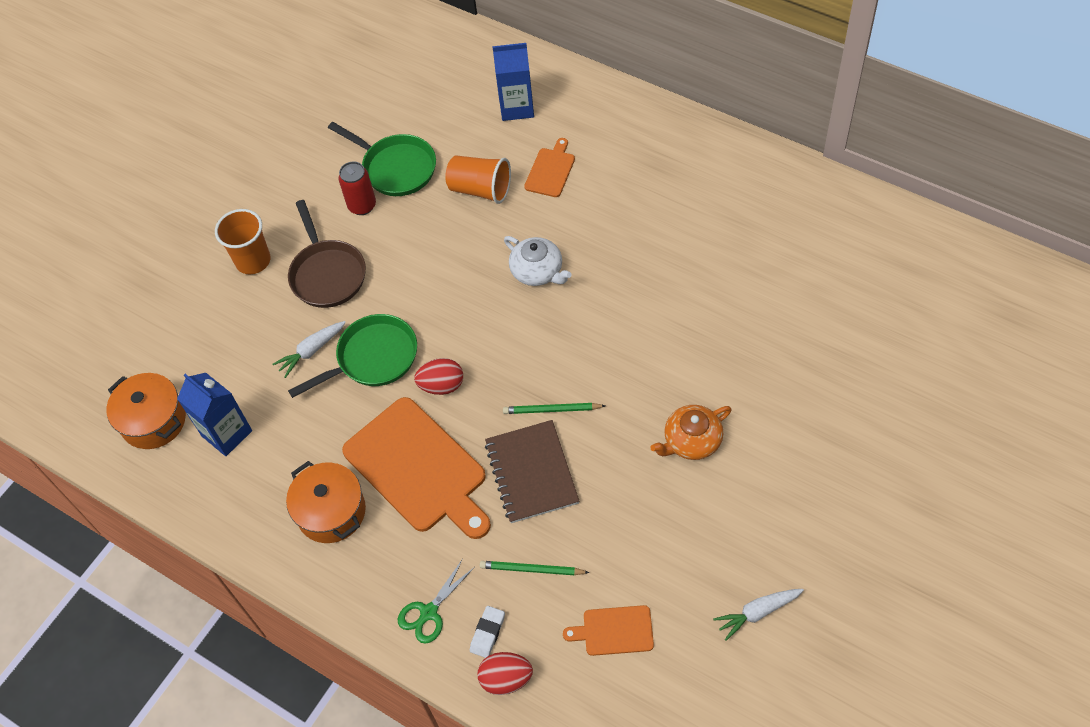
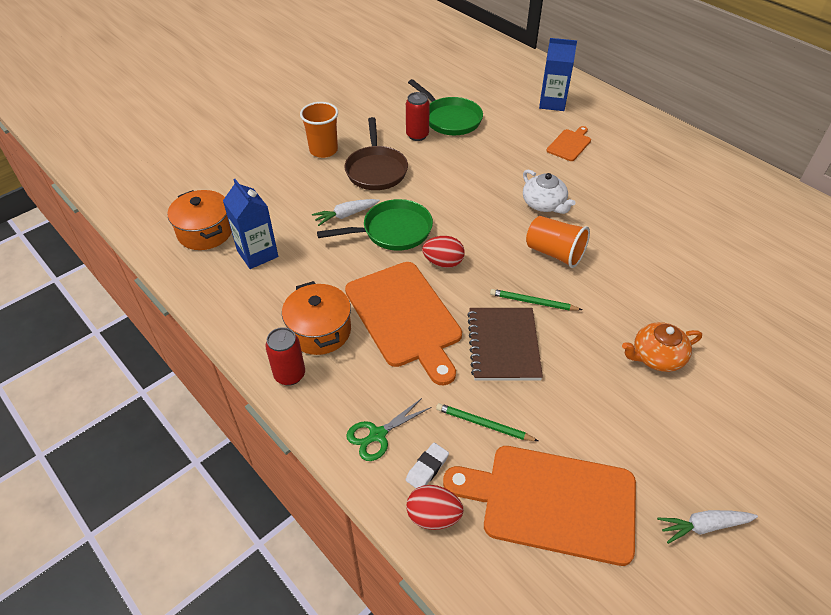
camera: 10 degrees right, 10 degrees down
(317, 573) = (290, 375): none -> red can
(480, 189) = (511, 144): orange cup -> orange cup (554, 253)
(614, 630) = (552, 501): orange cutting board -> orange cutting board, size x2.10

